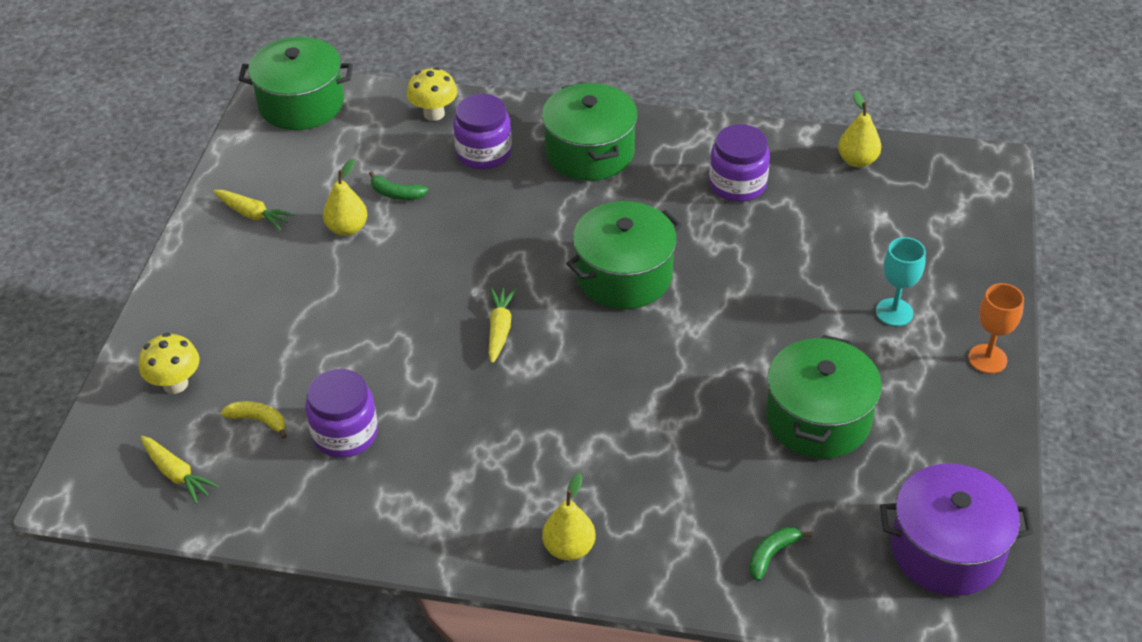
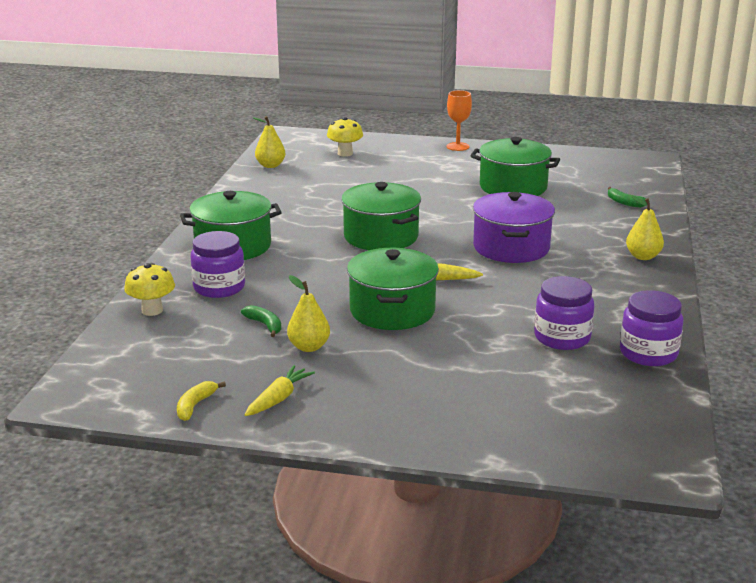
camera: 90 degrees left, 20 degrees down
(175, 384) = (519, 424): yellow mushroom -> yellow mushroom (345, 153)
(177, 474) = (629, 414): yellow carrot -> none
(258, 420) = (556, 377): yellow banana -> yellow banana (195, 405)
(301, 104) = (103, 381): green pot -> green pot (392, 310)
(396, 194) = (265, 325): green banana -> green banana turned 60 degrees counterclockwise
(737, 185) = (287, 199): purple jar -> purple jar (648, 353)
(894, 312) = (419, 164): turquoise goblet -> none
(947, 550) = (604, 164): purple pot -> purple pot (511, 247)

